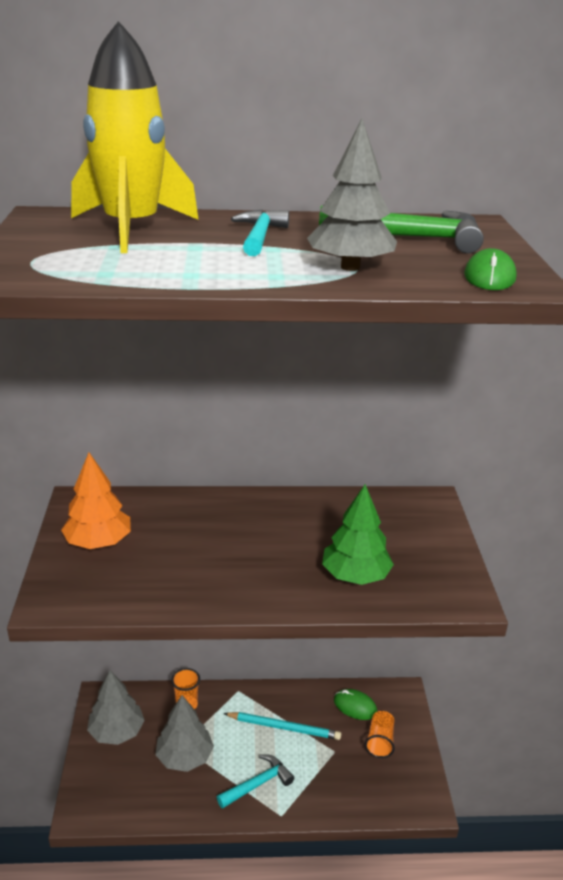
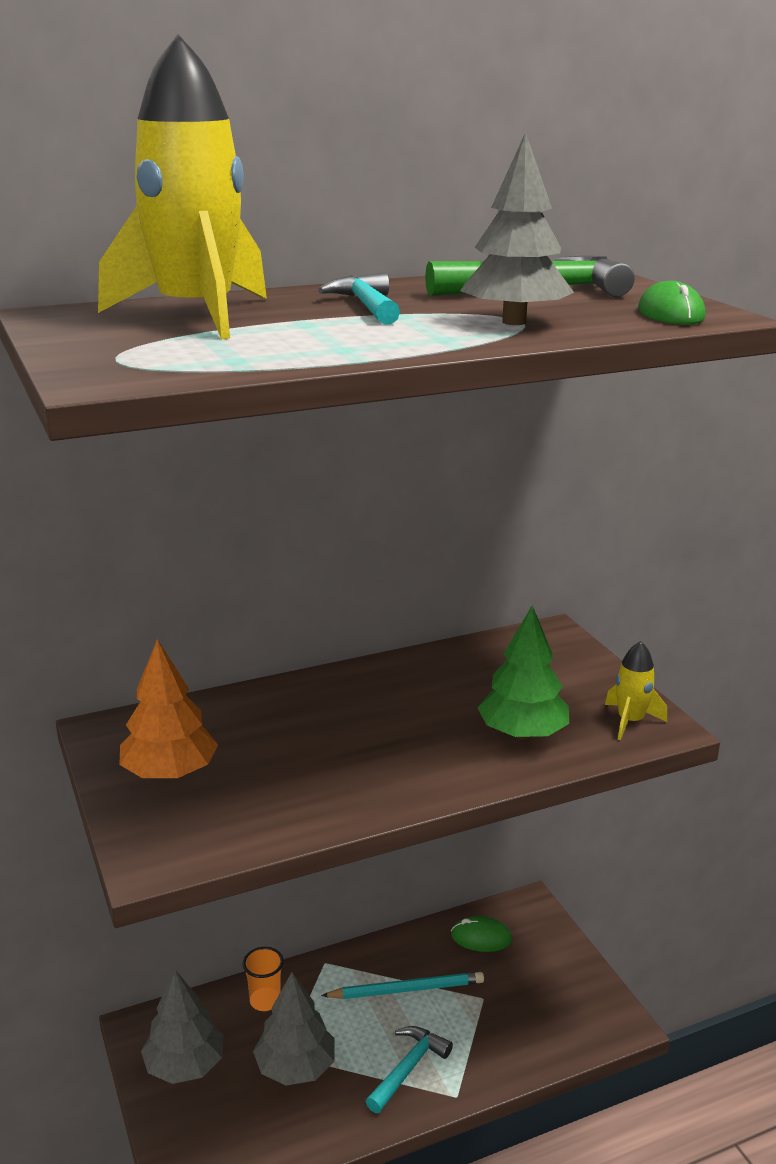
camera: 20 degrees left, 5 degrees down
(380, 741) = (531, 969): orange cup -> none
(445, 587) = (630, 721): none -> yellow rocket

